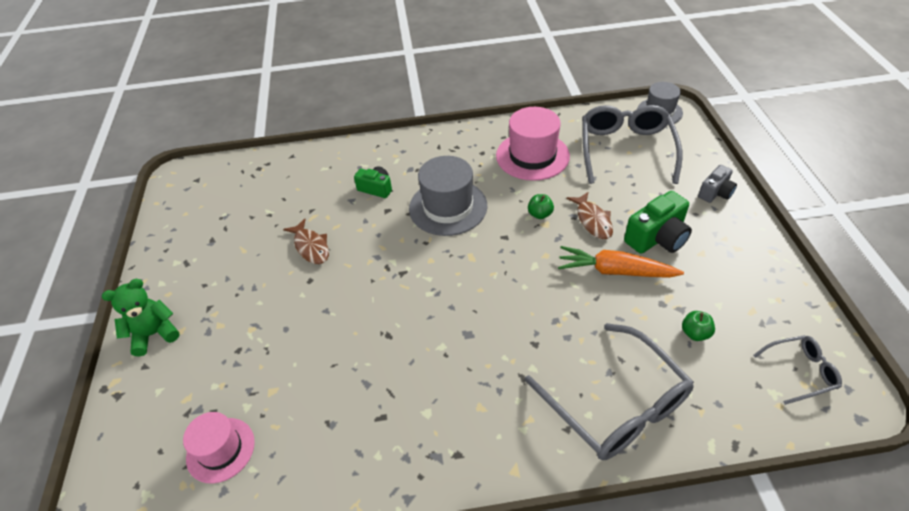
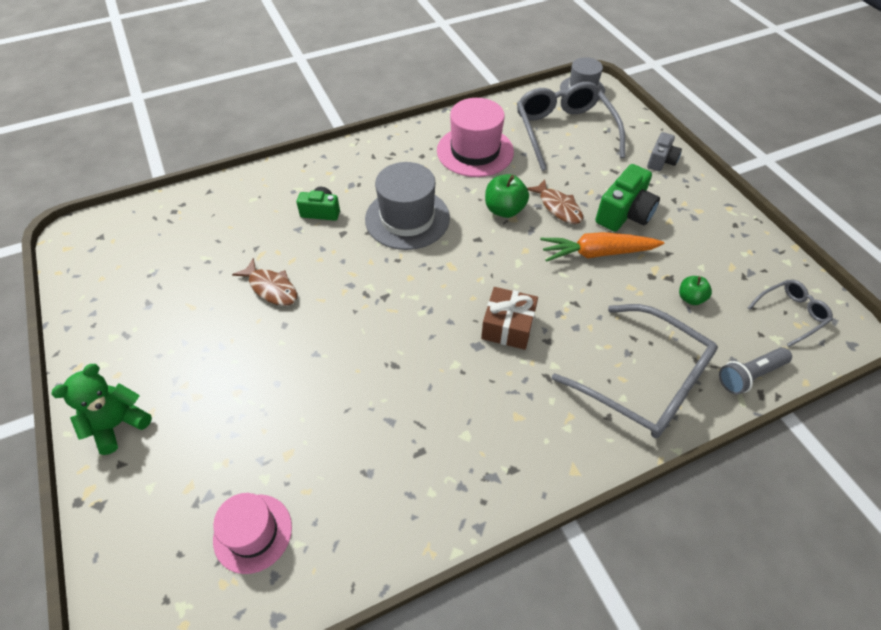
camera: 20 degrees left, 5 degrees up
(502, 322) = (508, 326): none -> brown gift
(540, 214) = (504, 210): green apple -> green apple, size x1.61
(730, 424) = (749, 375): none -> grey flashlight

